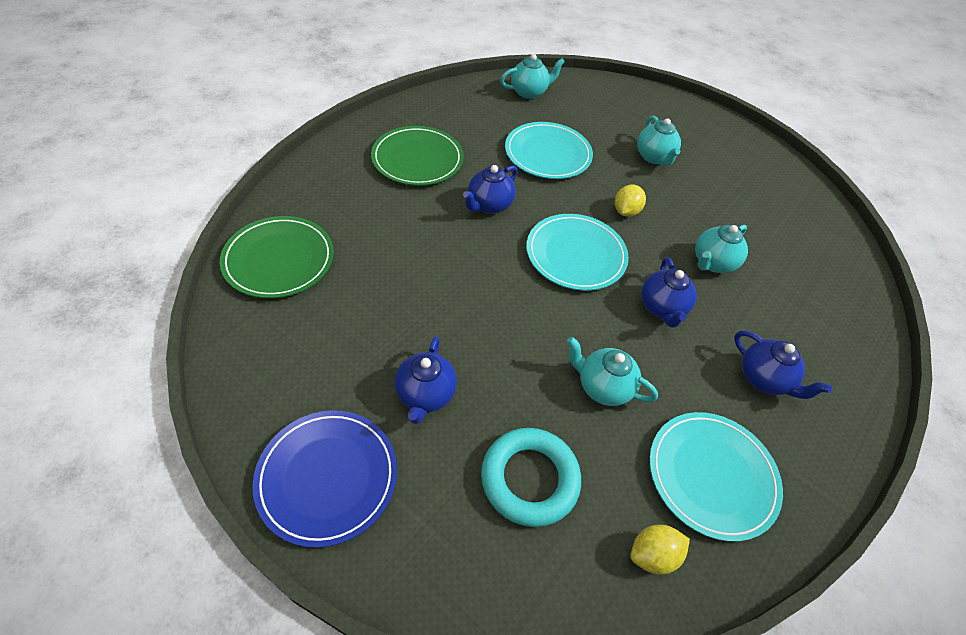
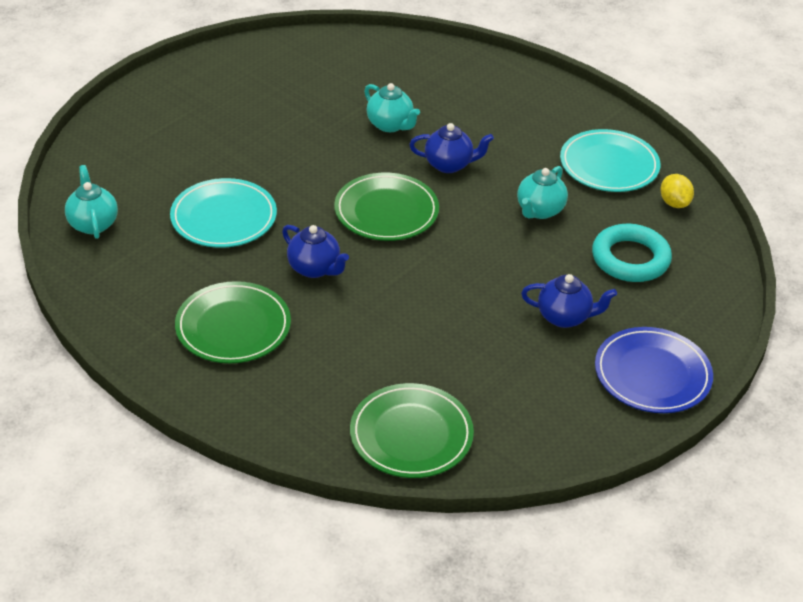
camera: 85 degrees left, 10 degrees down
(575, 255) = (386, 211): turquoise plate -> green plate
(625, 211) = (321, 170): yellow lemon -> none
(654, 157) = (230, 137): turquoise teapot -> none
(763, 379) = (518, 122): blue teapot -> none

